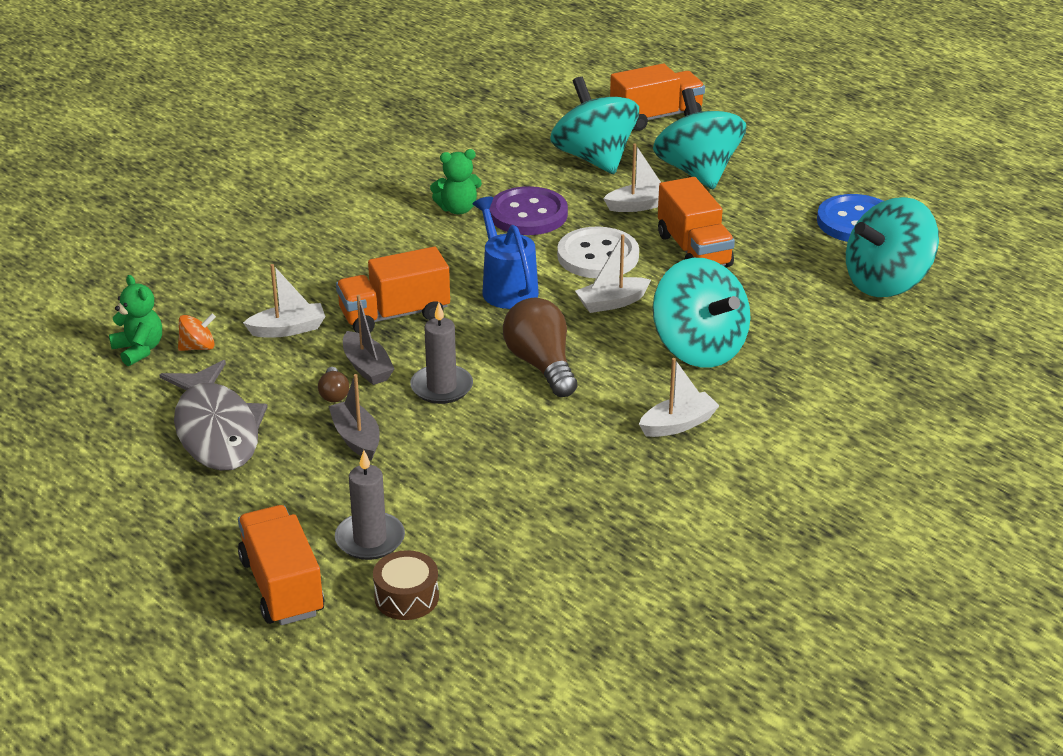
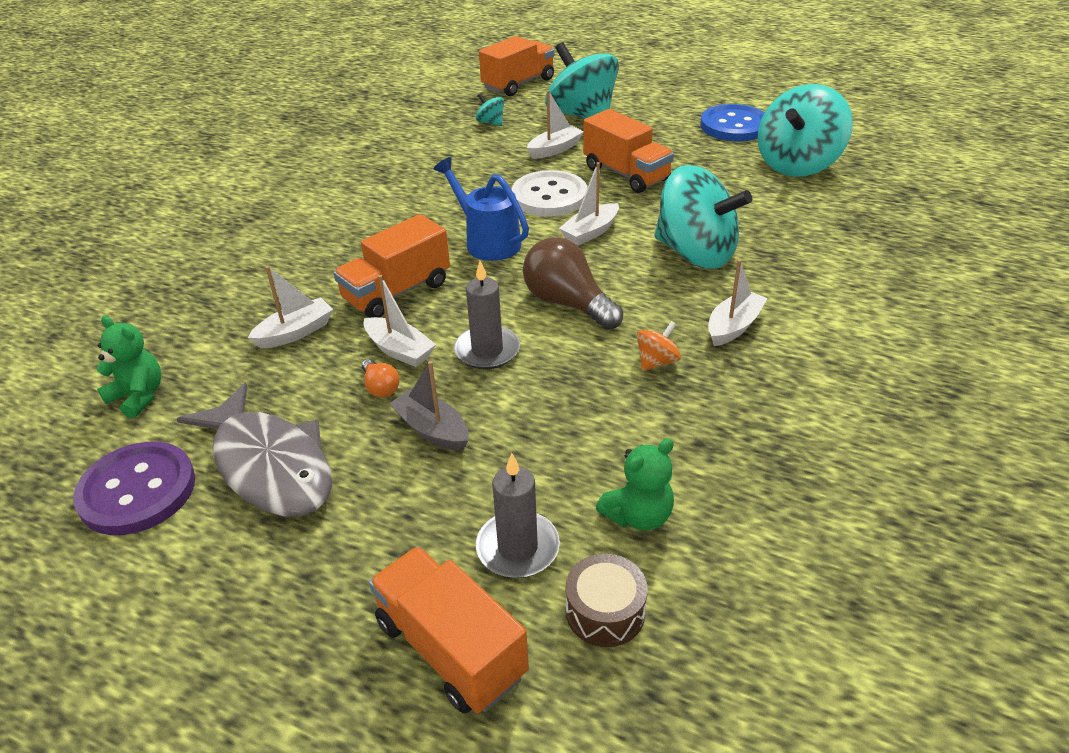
camera: 20 degrees left, 5 degrees up
(198, 347) = (206, 376): orange spinning top -> orange spinning top (657, 361)
(334, 394) = (380, 387): brown light bulb -> orange light bulb
(367, 367) = (399, 350): grey boat -> white boat
(458, 209) = (399, 185): green teddy bear -> green teddy bear (638, 516)
(528, 214) = (464, 176): purple button -> purple button (137, 490)
(594, 158) = (491, 122): turquoise spinning top -> turquoise spinning top, size x0.41

